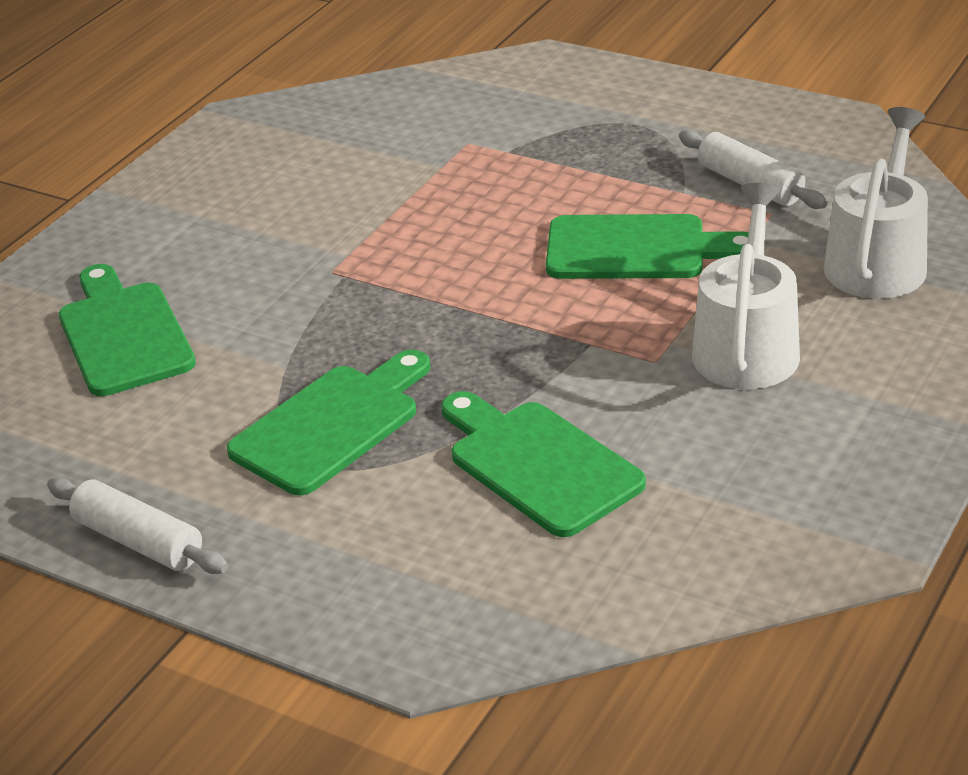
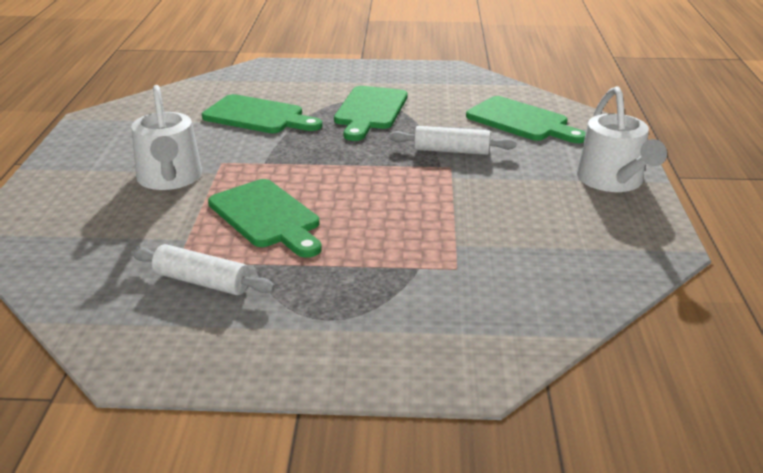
camera: 150 degrees right, 5 degrees down
(139, 541) = (407, 70): white rolling pin -> white rolling pin (451, 151)
(636, 249) = (267, 217): green cutting board -> green cutting board turned 105 degrees counterclockwise
(878, 261) = (90, 243): white watering can -> white watering can (613, 180)

